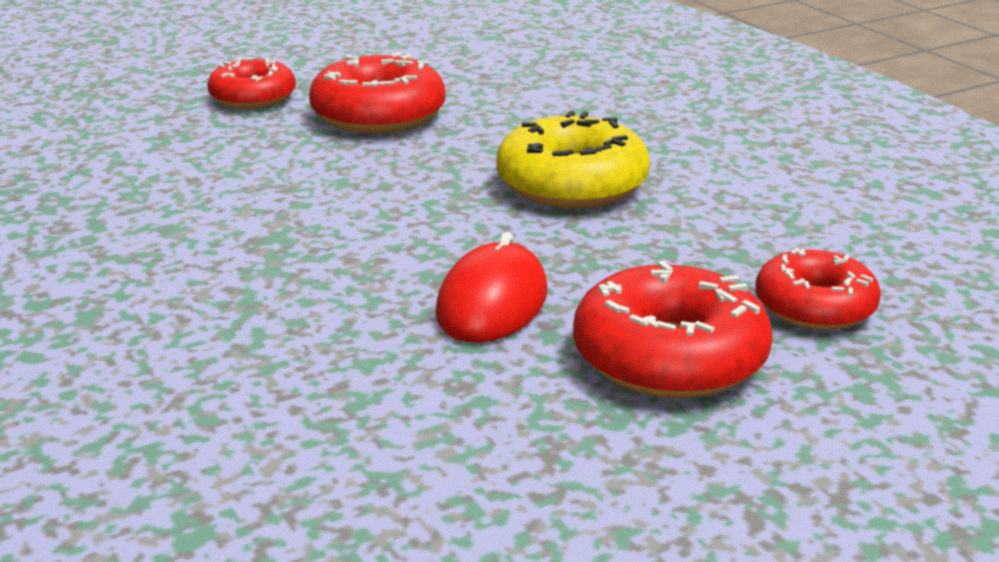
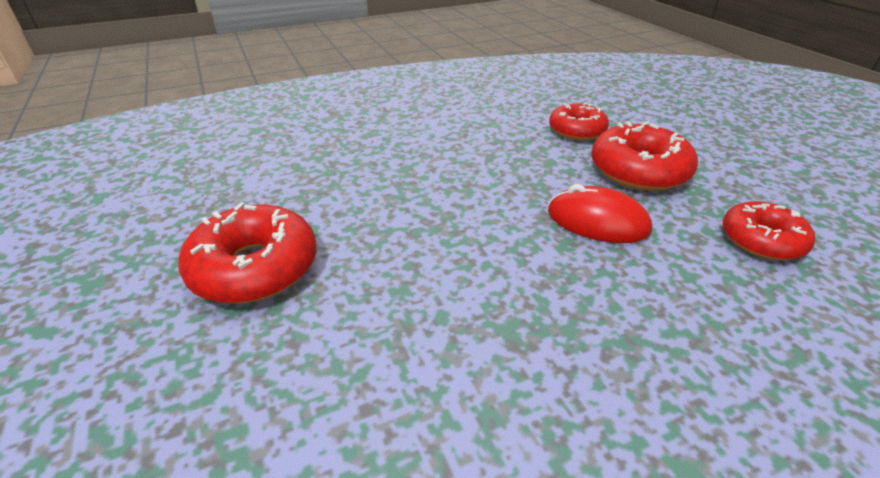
camera: 85 degrees left, 10 degrees up
(253, 97) = (140, 369): red donut -> red donut (761, 240)
(572, 184) = (428, 181): yellow donut -> none

